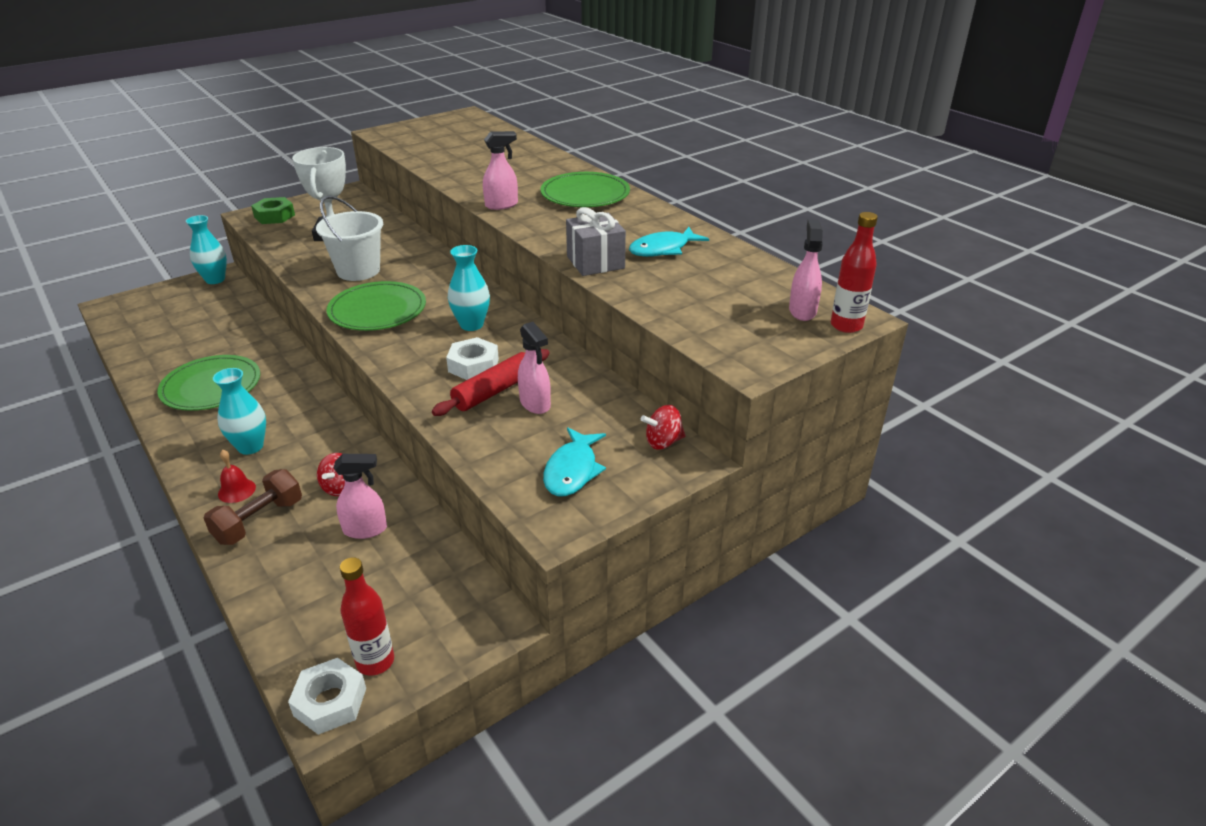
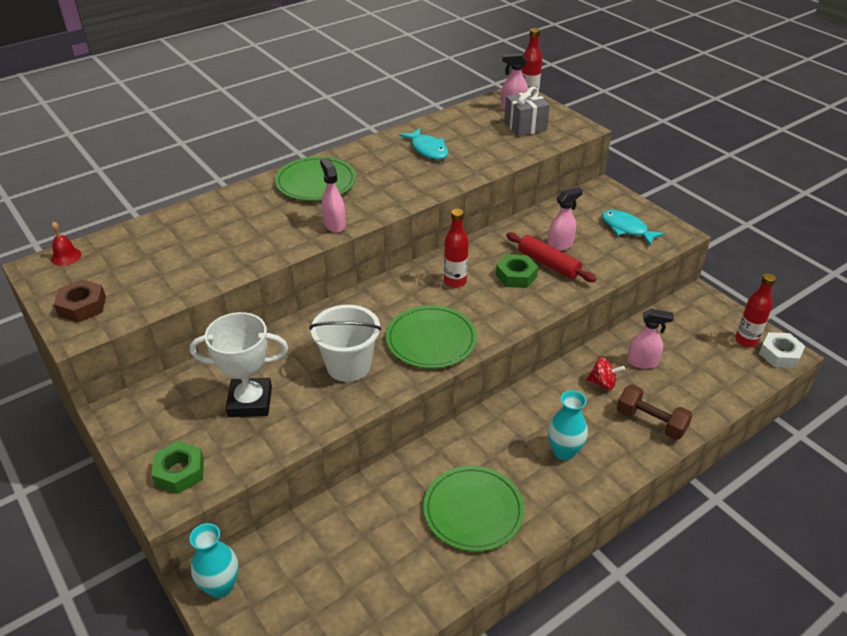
camera: 90 degrees left, 5 degrees up
(236, 490) = (620, 445): red bell -> red bell (66, 256)
(365, 529) = (642, 362): pink spray bottle -> pink spray bottle turned 105 degrees clockwise
(411, 130) = (82, 306): none -> brown nut
(471, 325) = (455, 281): turquoise vase -> red bottle
(473, 365) = (516, 276): white nut -> green nut
(572, 470) = (626, 229): turquoise fish -> turquoise fish turned 150 degrees counterclockwise
(595, 262) = (450, 177): grey gift -> grey gift (525, 126)
(663, 442) = (589, 197): red spinning top -> none

